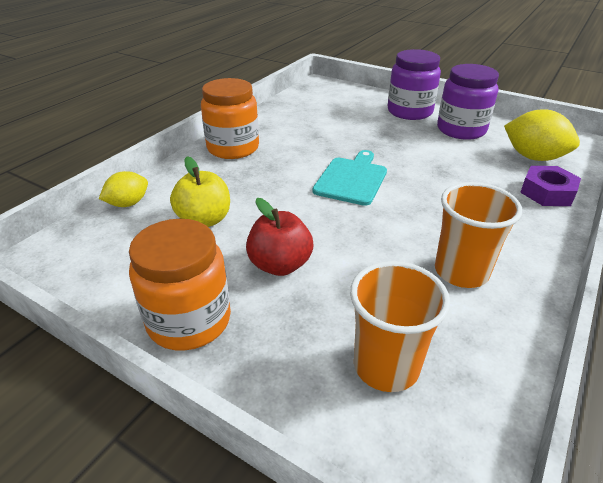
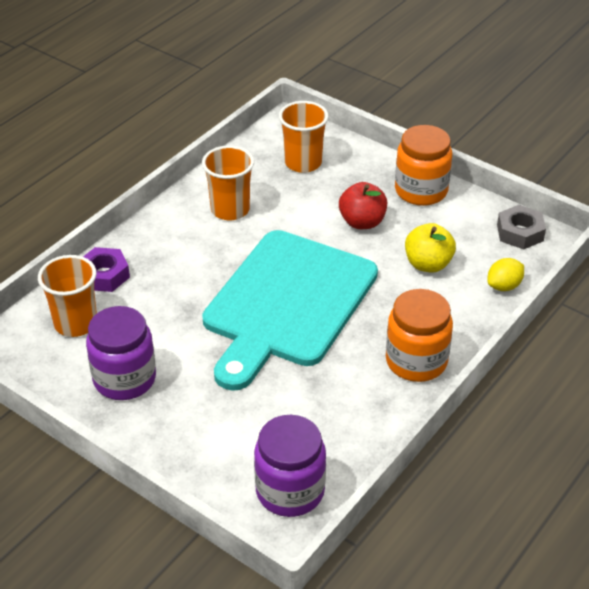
camera: 175 degrees left, 5 degrees up
(73, 263) = (520, 232): none -> grey nut
(352, 179) = (287, 303): turquoise cutting board -> turquoise cutting board, size x2.15
(409, 111) = (171, 427): purple jar -> purple jar (290, 491)
(533, 157) = (76, 323): yellow lemon -> orange cup

